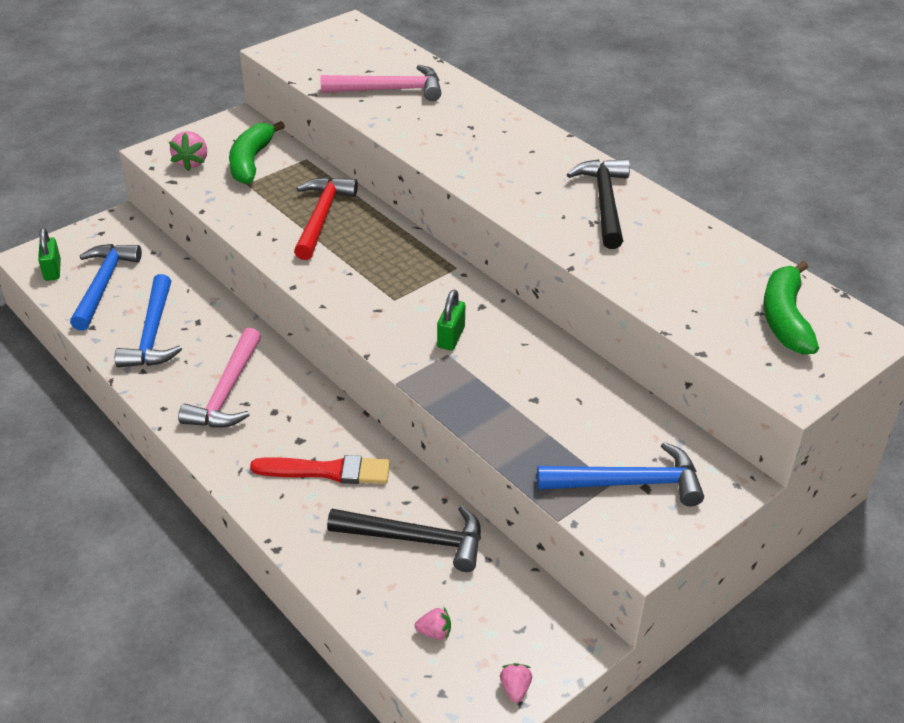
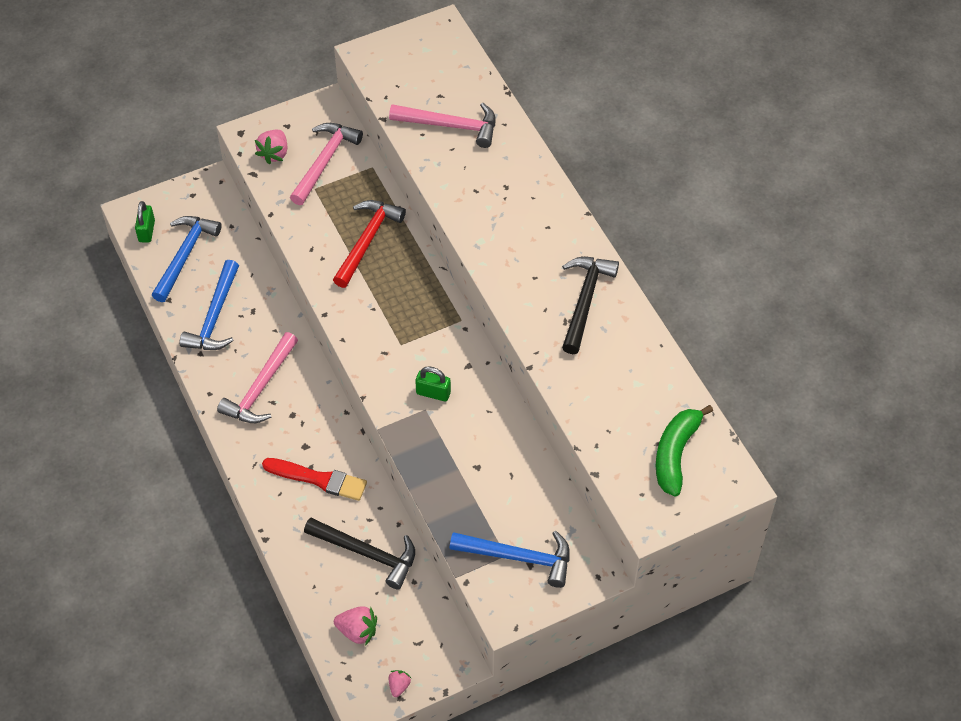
camera: 15 degrees right, 15 degrees up
(251, 161) = (324, 161): green banana -> pink hammer
(434, 632) = (357, 631): pink strawberry -> pink strawberry, size x1.67
(451, 337) = (433, 393): green padlock -> green padlock turned 75 degrees clockwise

